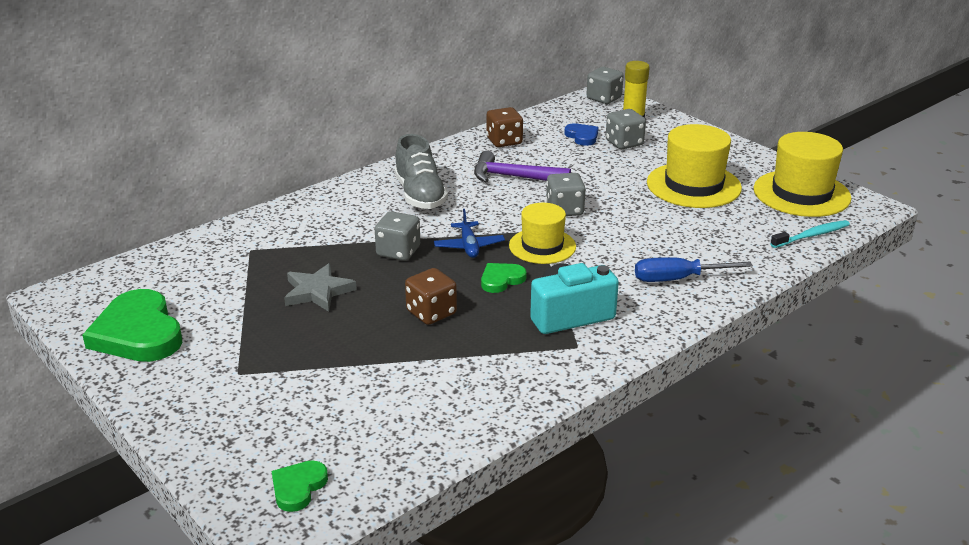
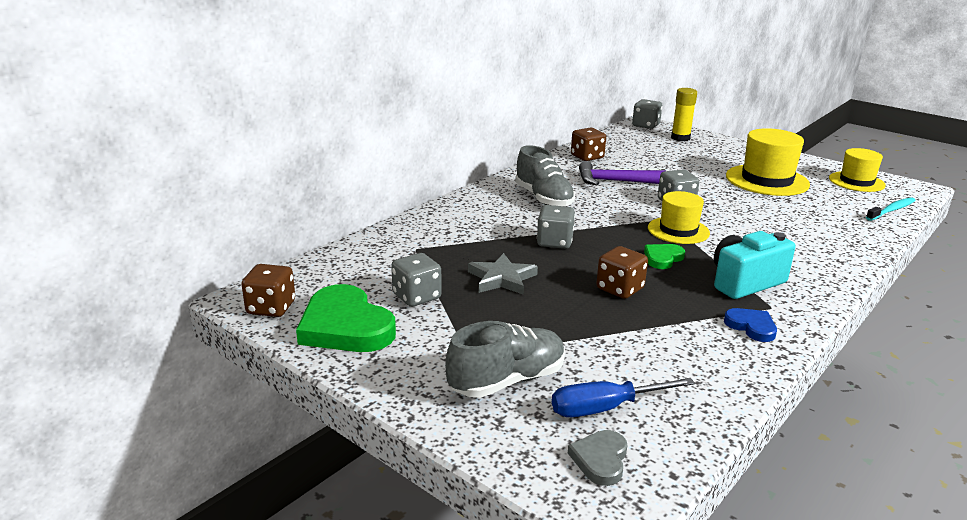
camera: 10 degrees left, 5 degrees down
(78, 307) = (271, 308): none -> brown dice
(259, 403) = (507, 381): none -> grey shoe
(298, 487) = (600, 460): green heart -> grey heart
(469, 246) = (614, 234): blue plane -> none
(582, 136) = (649, 151): blue heart -> blue heart (751, 327)
(624, 143) = (686, 154): grey dice -> grey dice (416, 297)
(678, 279) = (813, 248): blue screwdriver -> blue screwdriver (605, 408)
(801, 193) = (856, 182): yellow hat -> yellow hat, size x0.65

